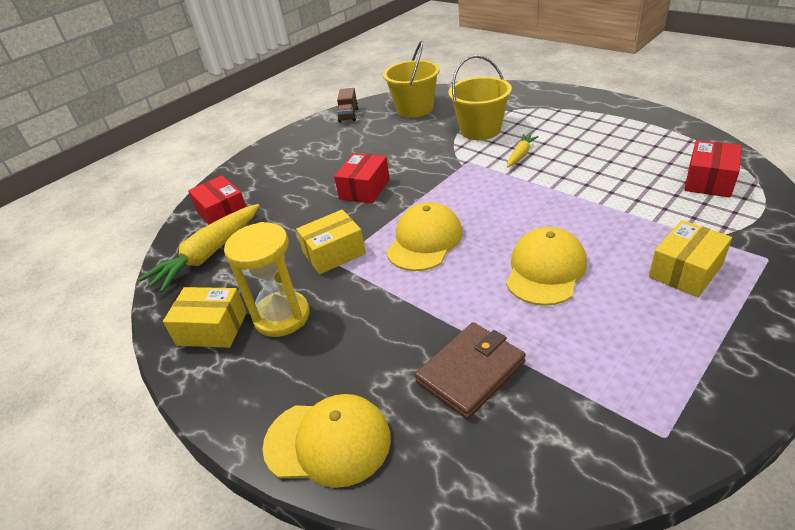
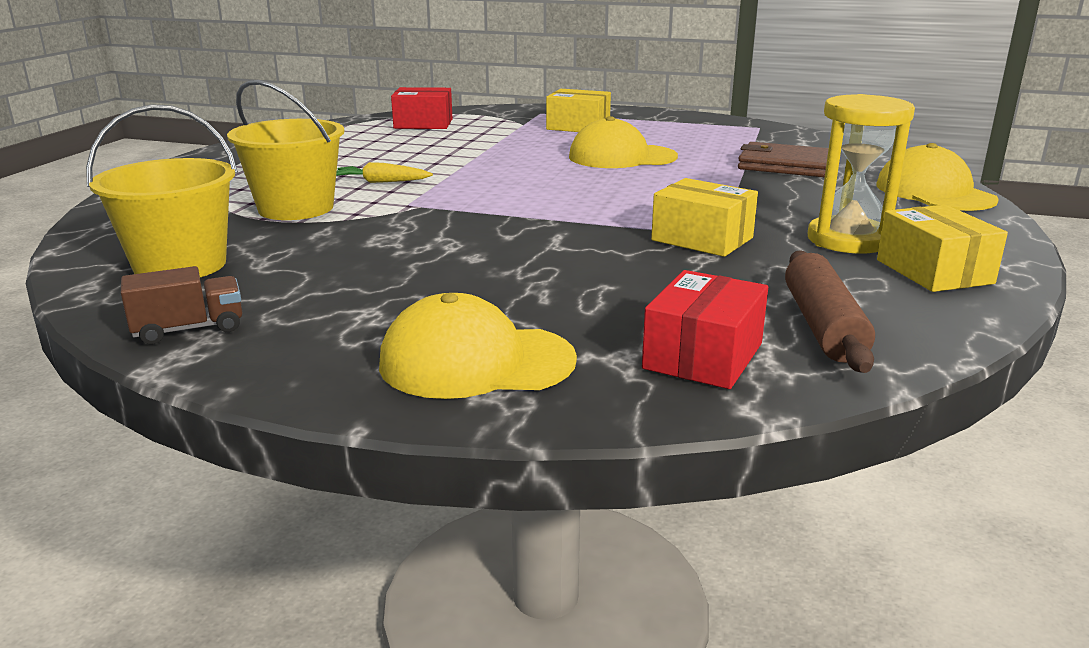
camera: 120 degrees left, 15 degrees down
(208, 254) = (823, 326): yellow carrot -> brown rolling pin
(364, 189) = (524, 252): red box -> none
(424, 241) = (623, 201): yellow cap -> yellow cap (476, 362)

